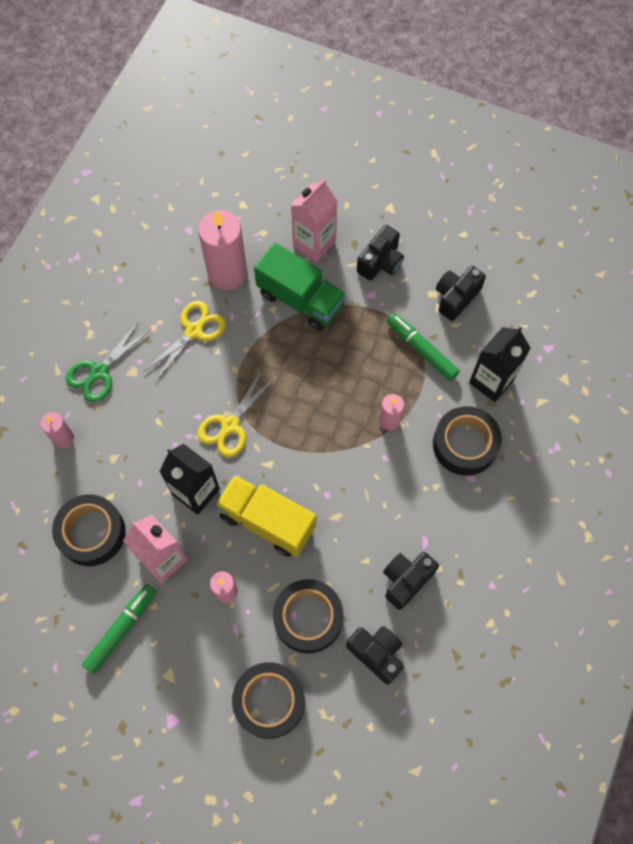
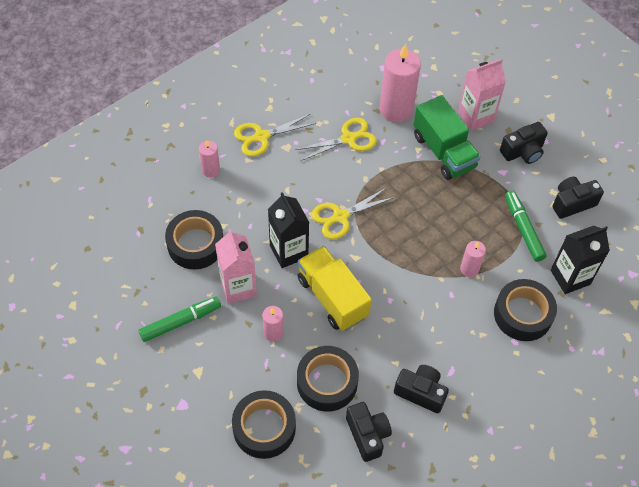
camera: 25 degrees right, 10 degrees down
(99, 372) = (261, 137): green scissors -> yellow scissors
(406, 580) = (420, 392): black camera -> black camera turned 45 degrees clockwise

